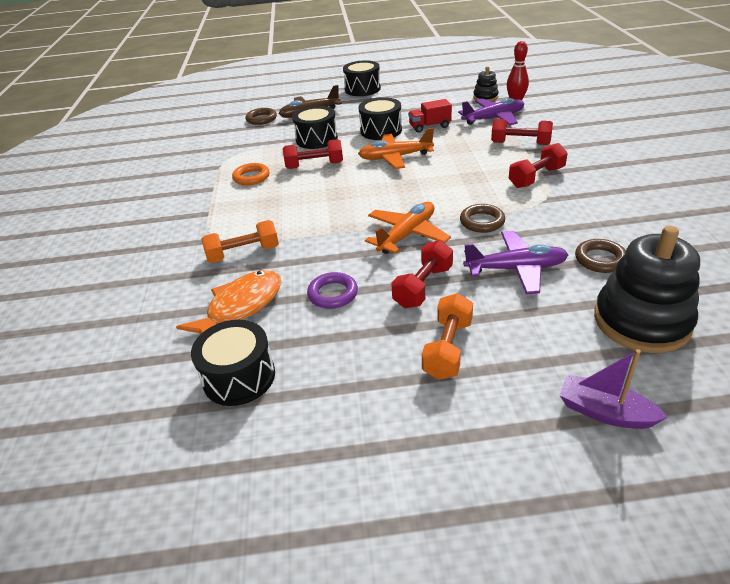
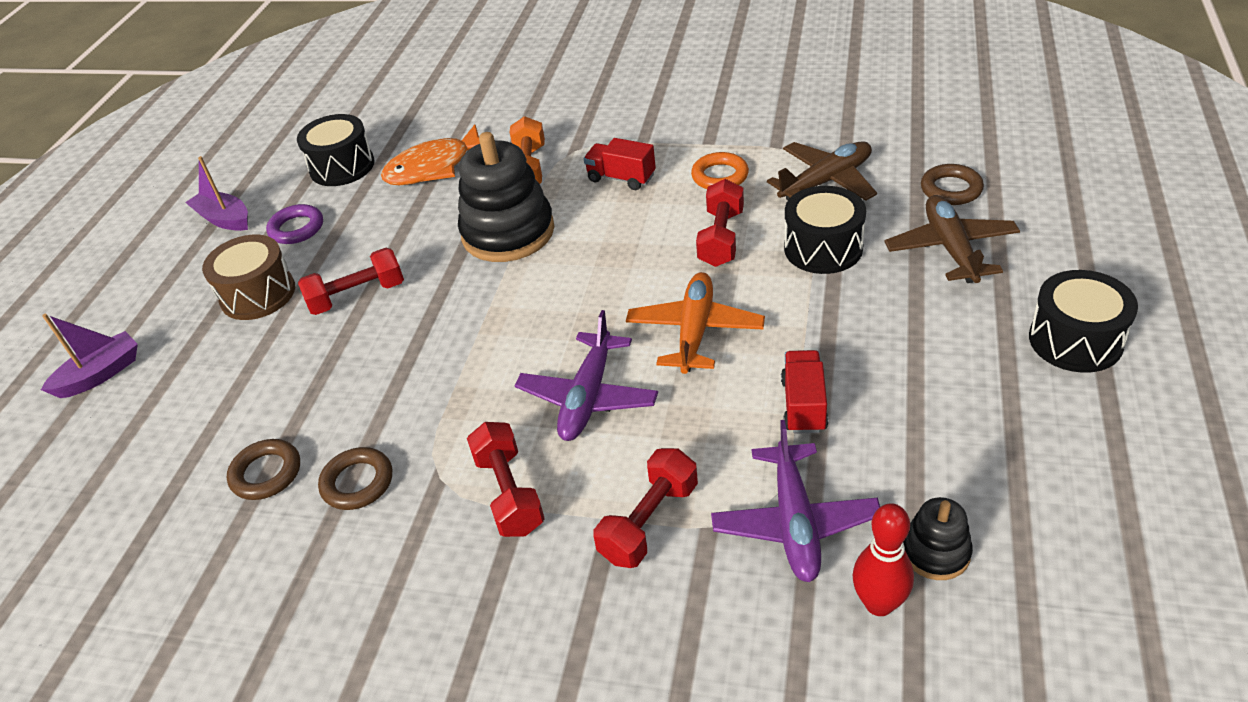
camera: 110 degrees right, 5 degrees up
(241, 307) = (434, 167): orange fish -> orange fish turned 90 degrees clockwise
(255, 210) = (621, 178): none -> red truck
(256, 147) = (826, 181): none -> brown plane
(333, 294) = (403, 228): purple ring -> purple ring (296, 228)
(347, 441) = (224, 219): none -> purple boat
(381, 130) = (819, 332): black drum -> none
(407, 235) = (464, 302): orange plane -> none
(423, 287) = (357, 296): red dumbbell -> red dumbbell turned 75 degrees counterclockwise
(448, 348) = (258, 294): orange dumbbell -> brown drum
(482, 222) = (437, 382): brown ring -> brown ring (357, 482)
(516, 269) = (319, 383): purple plane -> purple plane (588, 397)
(641, 321) = (151, 457): black stacking toy -> black stacking toy (508, 233)

